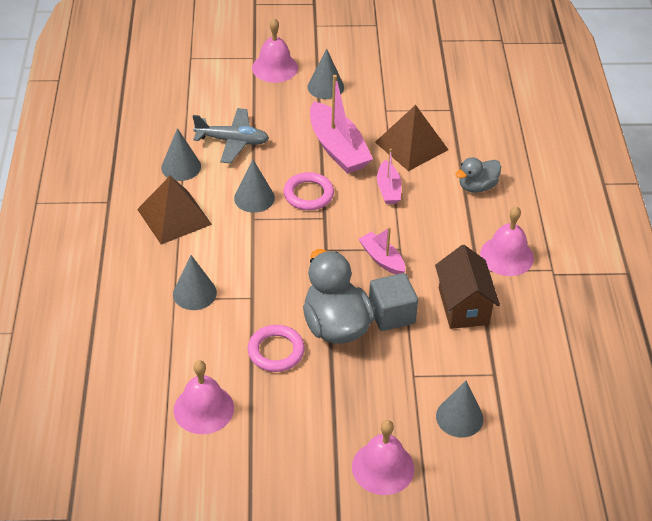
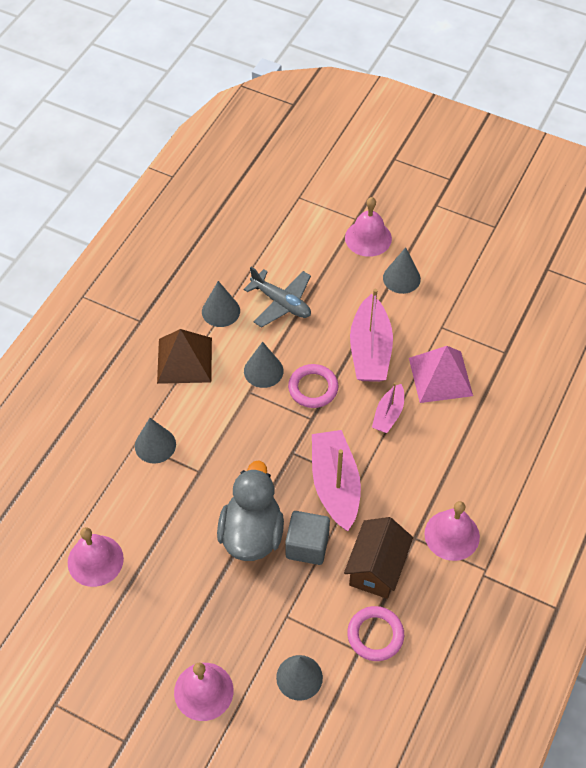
camera: 30 degrees right, 10 degrees up
(276, 351) = (186, 534): pink ring -> pink ring (375, 635)
(382, 259) = (335, 485): pink boat -> pink boat, size x1.80
(411, 145) = (440, 376): brown pyramid -> pink pyramid
(477, 186) = (473, 448): grey duck -> none

